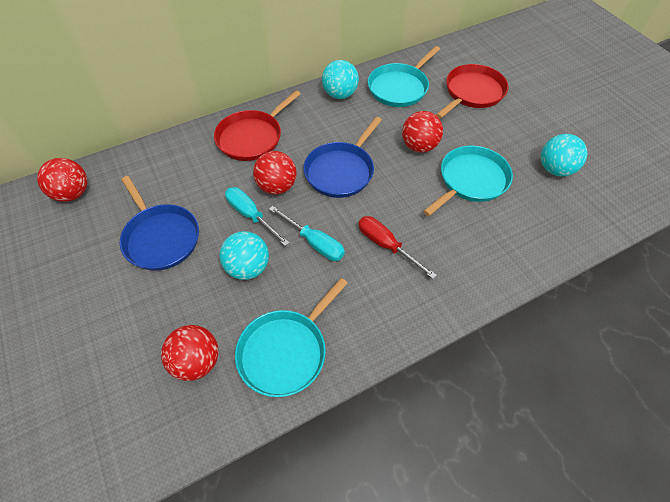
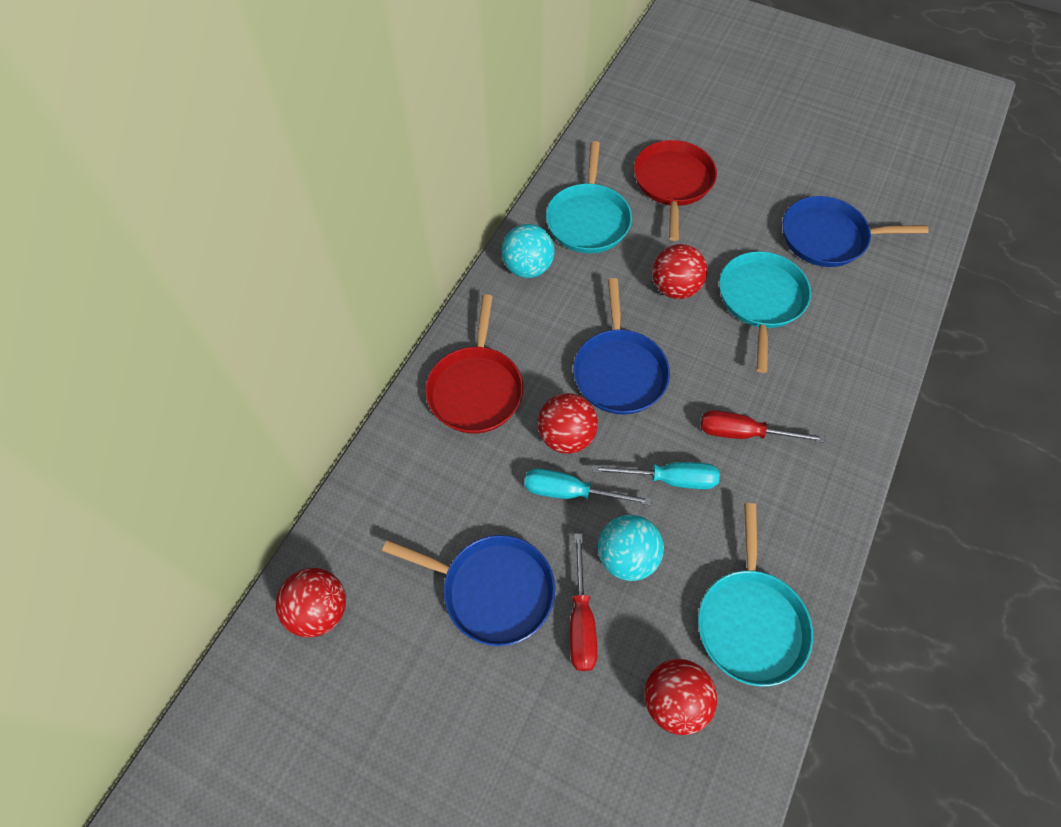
camera: 35 degrees left, 5 degrees up
(190, 283) = (581, 620): none -> red screwdriver
(555, 169) = (828, 237): turquoise ball -> blue pan

